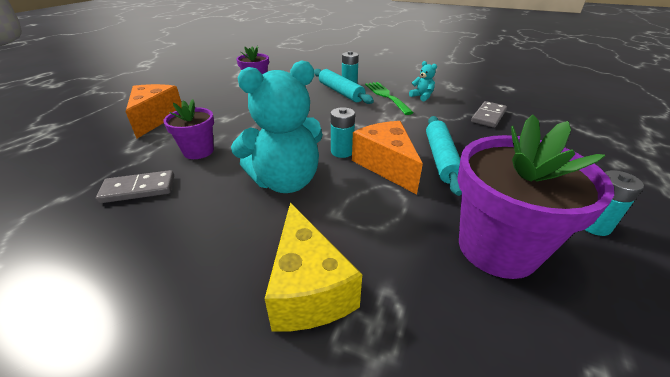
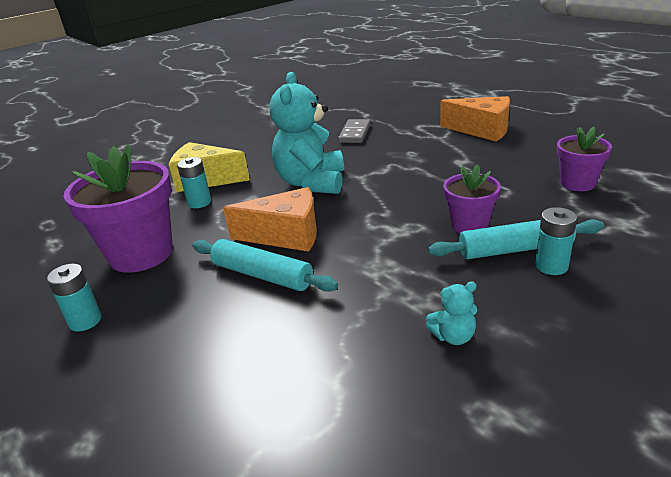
camera: 120 degrees right, 5 degrees down
(198, 151) = (395, 150): purple flower pot -> purple flower pot (469, 226)
(342, 152) = (333, 216): turquoise battery -> turquoise battery (199, 202)
(386, 96) = (476, 292): green fork -> none
(488, 116) = (320, 385): grey domino -> none

